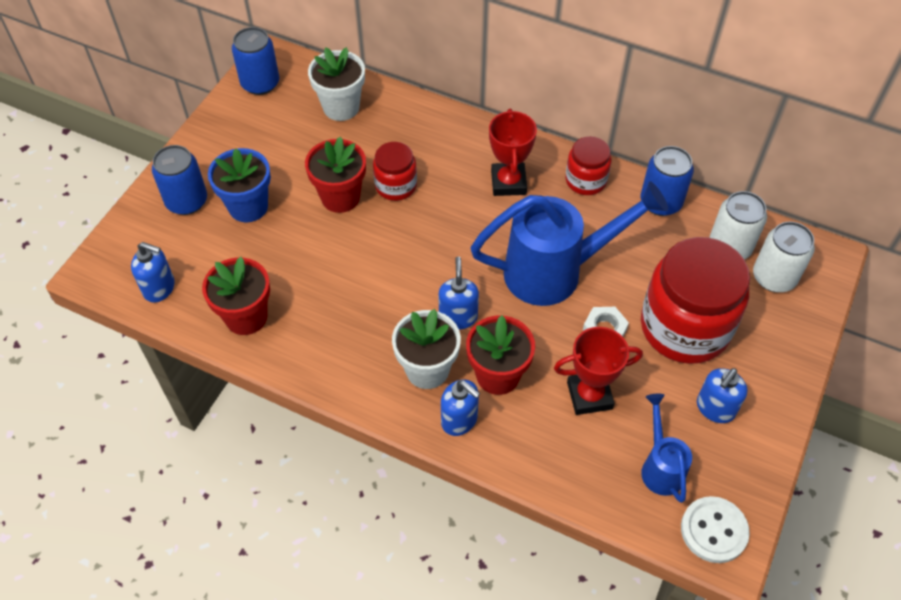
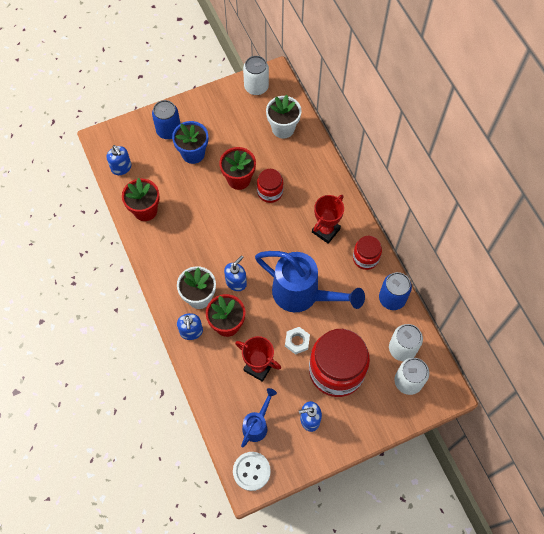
camera: 40 degrees right, 10 degrees up
(260, 83) = (256, 87): blue can -> white can

